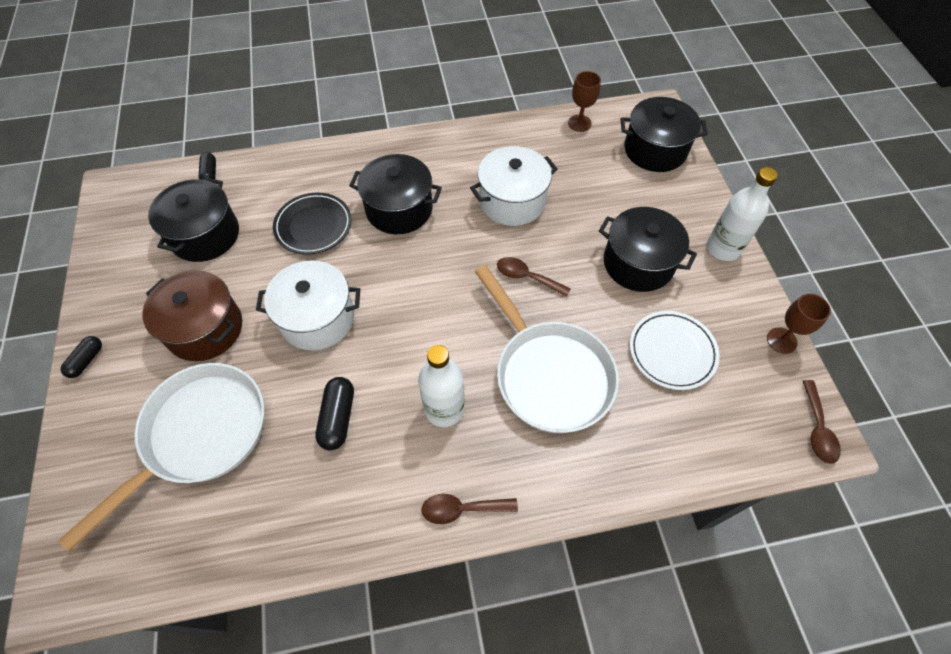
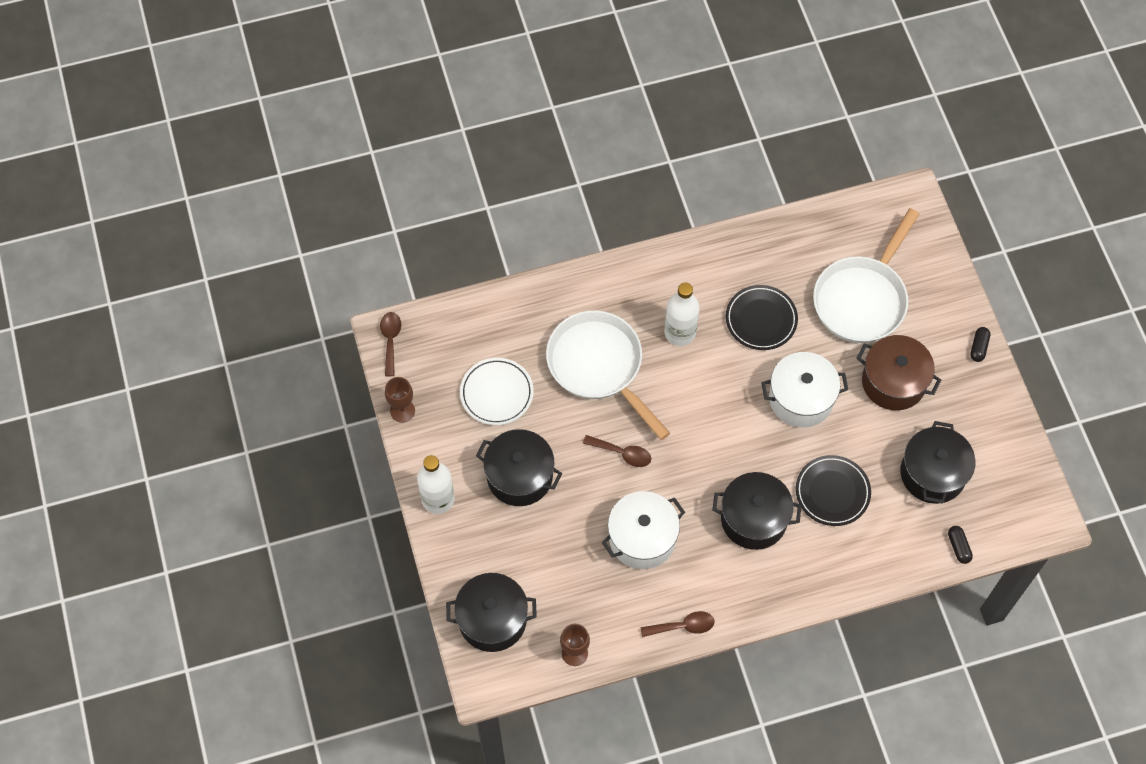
camera: 175 degrees right, 5 degrees up
(338, 418) = (761, 319): black capsule -> black plate
(462, 509) = (657, 266): brown spoon -> brown spoon (683, 626)

